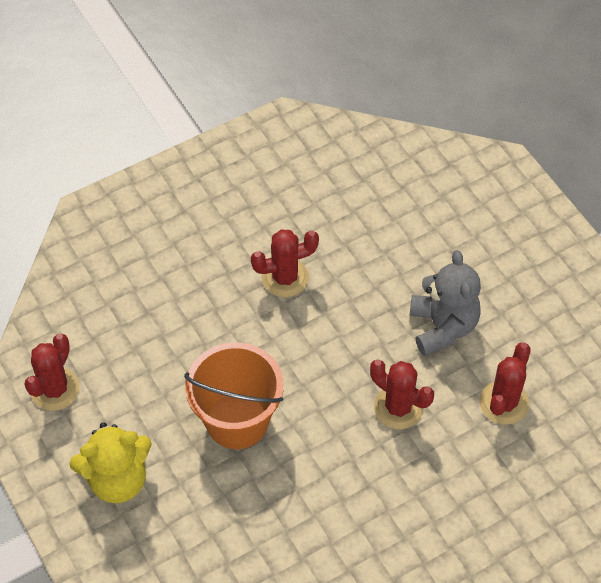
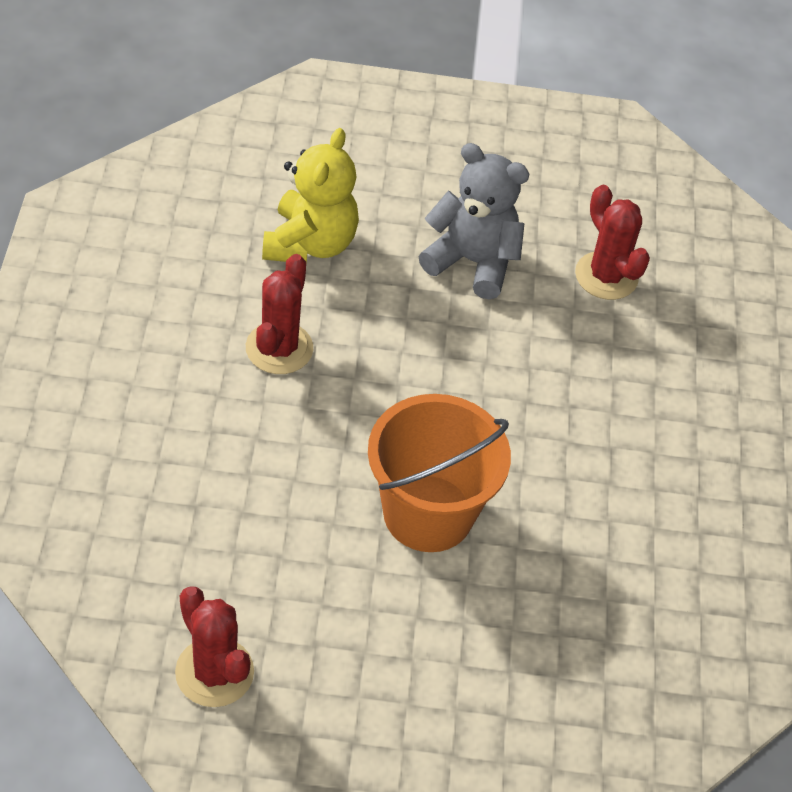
camera: 60 degrees left, 5 degrees down
(117, 479) = (405, 684): yellow teddy bear -> yellow teddy bear (310, 244)
(398, 407) = (537, 361): red cactus -> none

